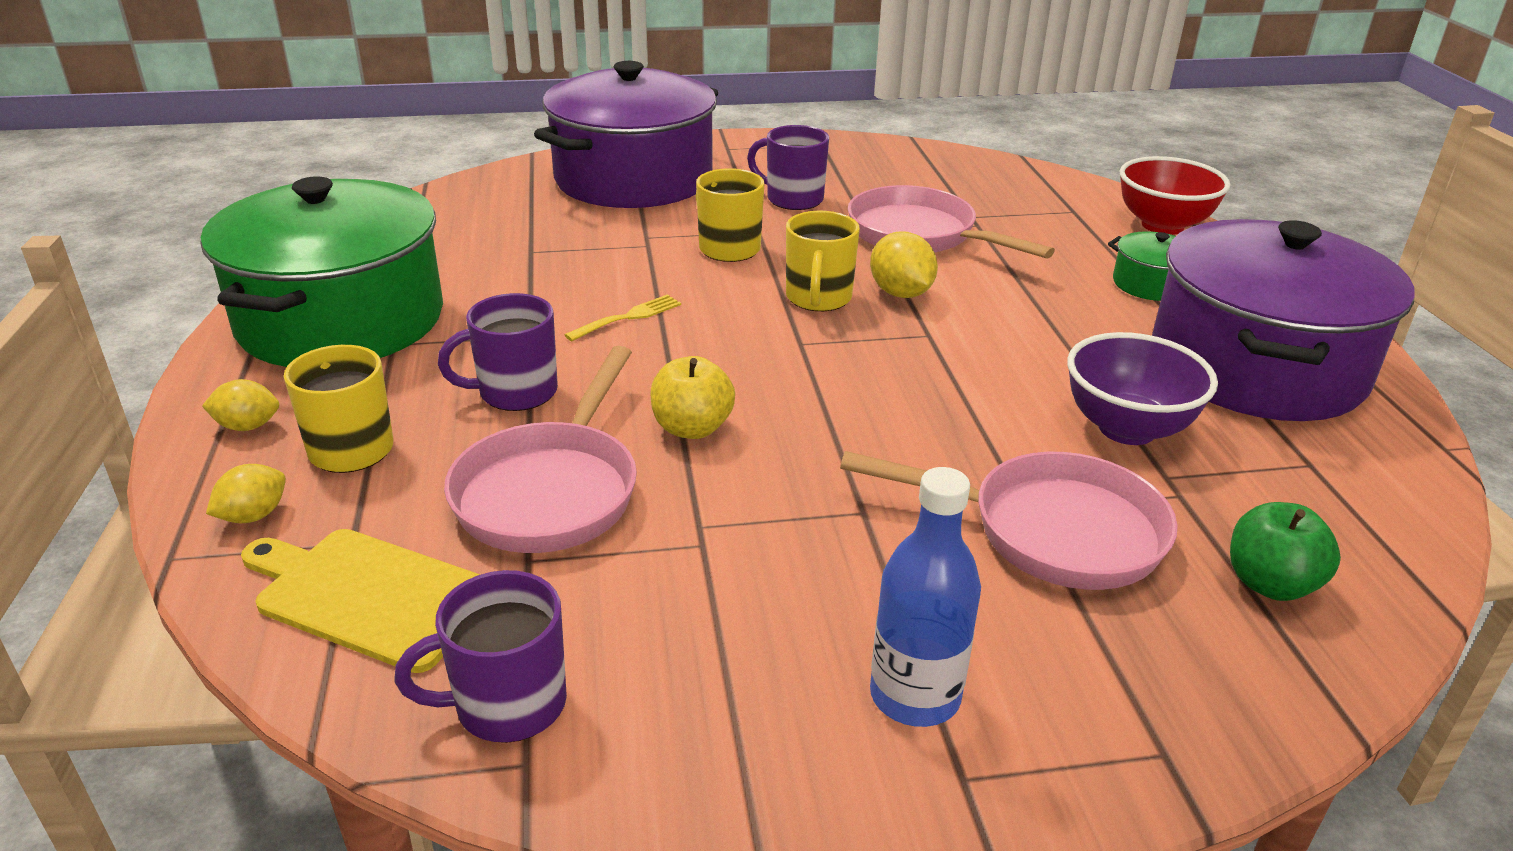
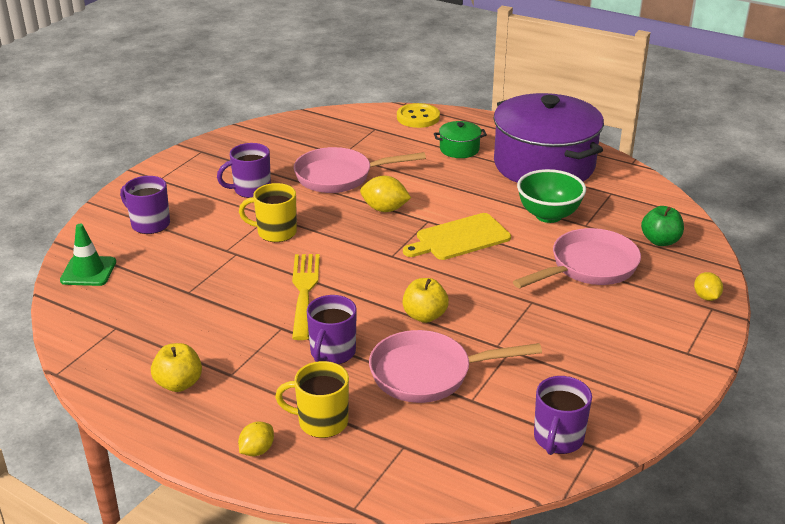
camera: 50 degrees left, 0 degrees up
(253, 515) = (347, 471): yellow lemon -> yellow lemon (706, 297)
(341, 320) = (179, 384): green pot -> yellow apple
(370, 595) = (450, 453): yellow cutting board -> yellow cutting board (459, 238)
(499, 187) = (88, 271): none -> green traffic cone
(552, 491) = (428, 374): pink pan -> pink pan turned 120 degrees clockwise
(628, 317) = (304, 291): yellow fork -> yellow fork, size x1.80
(633, 179) = (149, 224): purple pot -> purple mug
(818, 298) = (359, 232): yellow mug -> none
(915, 696) = (642, 343): blue bottle -> none
(1126, 428) = (548, 215): purple bowl -> green bowl
(1162, 225) = (418, 117): red bowl -> yellow button

